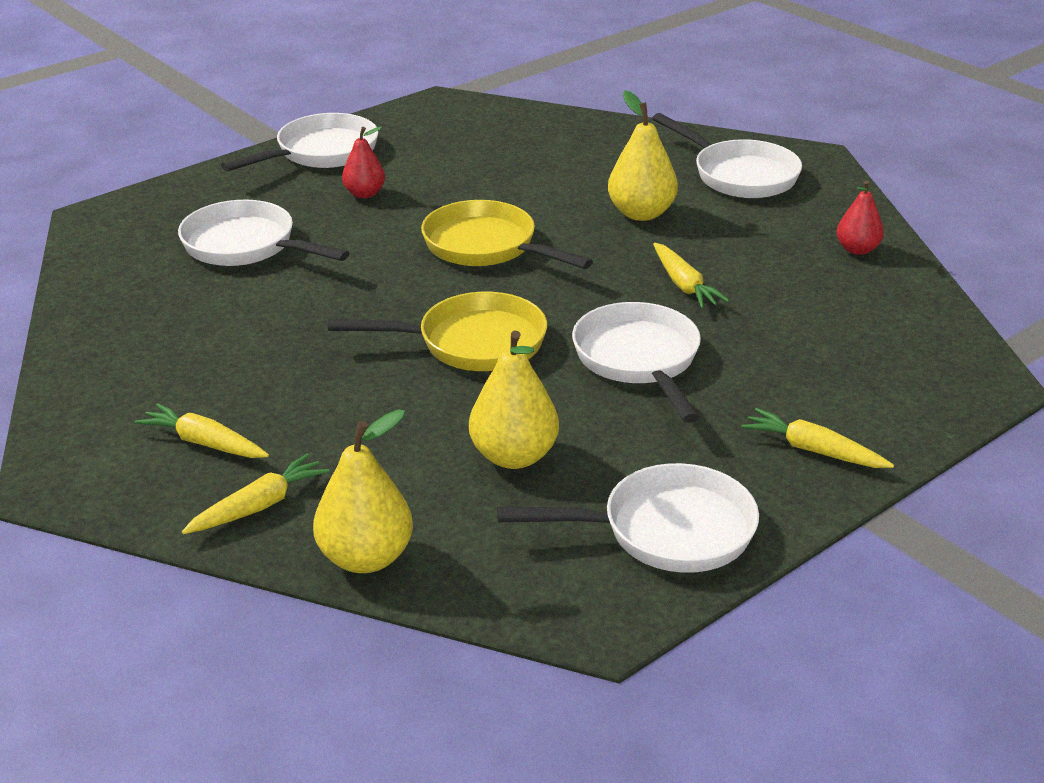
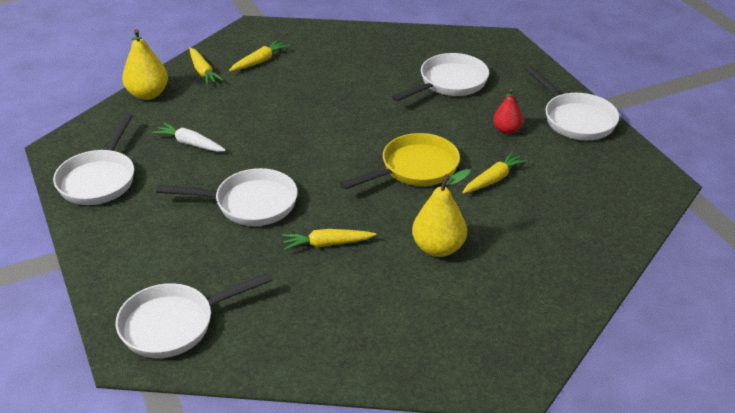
camera: 105 degrees right, 5 degrees up
(472, 343) = (302, 146): yellow pan -> none
(514, 456) = (190, 144): yellow pear -> white carrot
(739, 175) = (489, 321): white pan -> white pan (174, 324)
(814, 450) = (121, 249): yellow carrot -> yellow carrot (493, 179)
(857, 249) = (337, 352): red pear -> none

